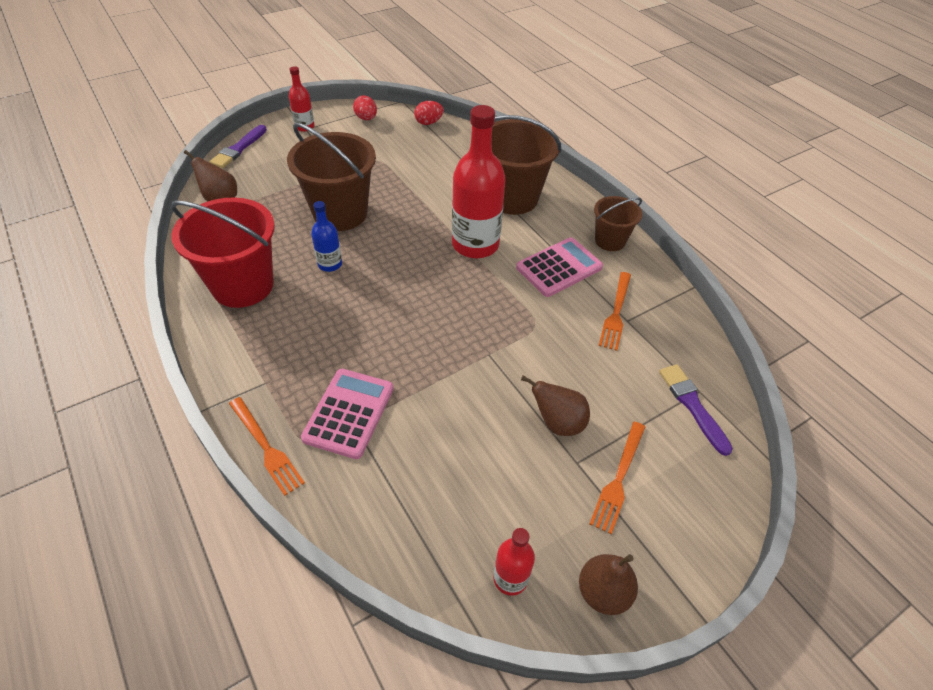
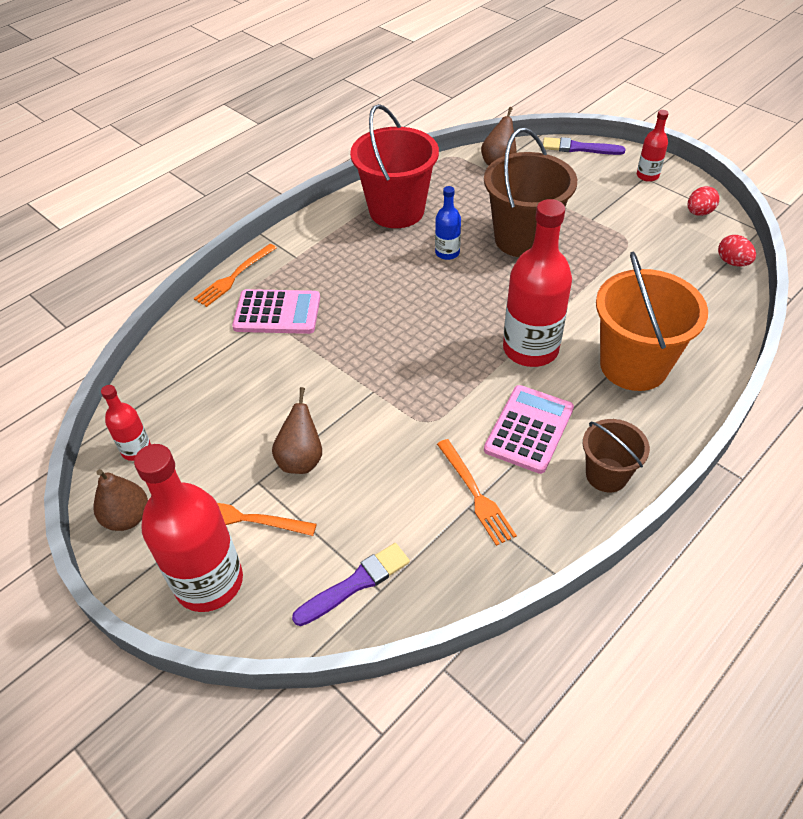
camera: 80 degrees right, 0 degrees up
(512, 198) = (633, 365): brown bucket -> orange bucket
(559, 267) = (529, 429): pink calculator -> pink calculator turned 105 degrees counterclockwise
(616, 313) = (476, 494): orange fork -> orange fork turned 120 degrees counterclockwise
(686, 518) = (209, 582): none -> red bottle

